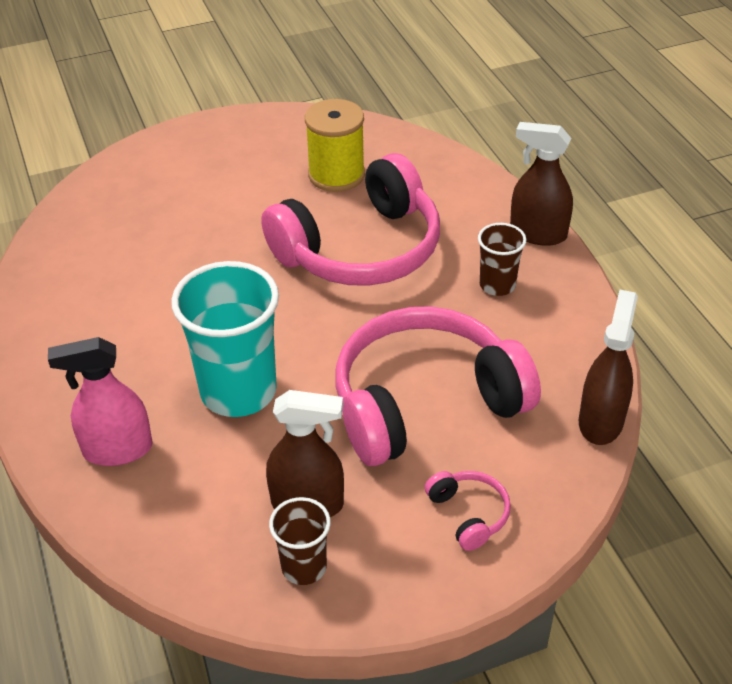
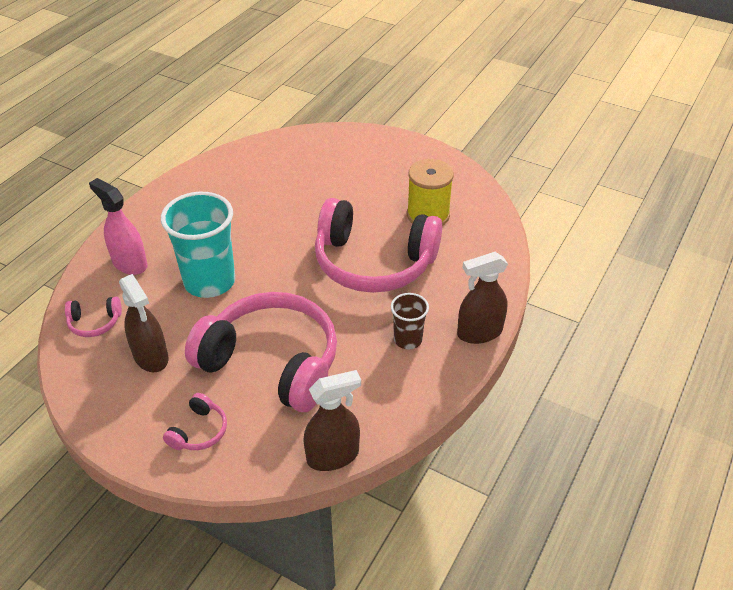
camera: 50 degrees right, 0 degrees up
(187, 533) = (95, 322): none -> pink headphones
(304, 567) = (105, 381): brown cup -> none
(537, 233) = (479, 332): brown spray bottle -> brown spray bottle turned 90 degrees counterclockwise

